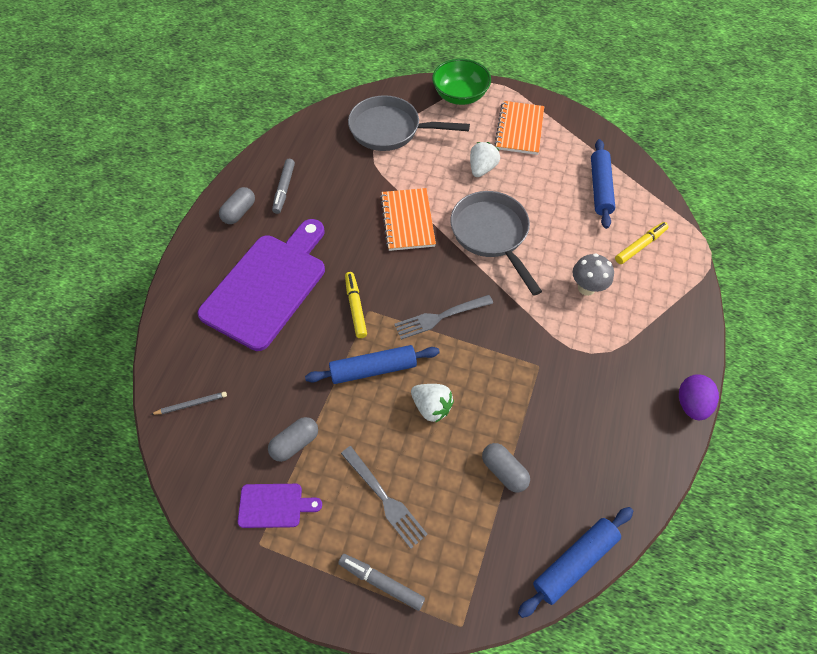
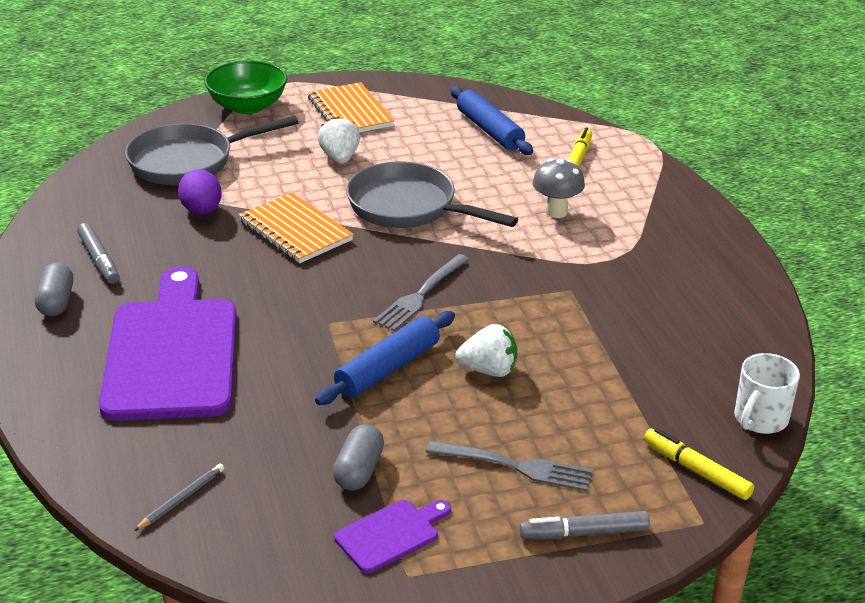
camera: 35 degrees left, 25 degrees down
(355, 307) = (309, 326): yellow marker -> yellow marker (696, 470)
(504, 471) = (620, 385): grey capsule -> none
(574, 562) = (760, 419): blue rolling pin -> white mug
(691, 404) = (745, 256): purple egg -> purple egg (202, 211)

